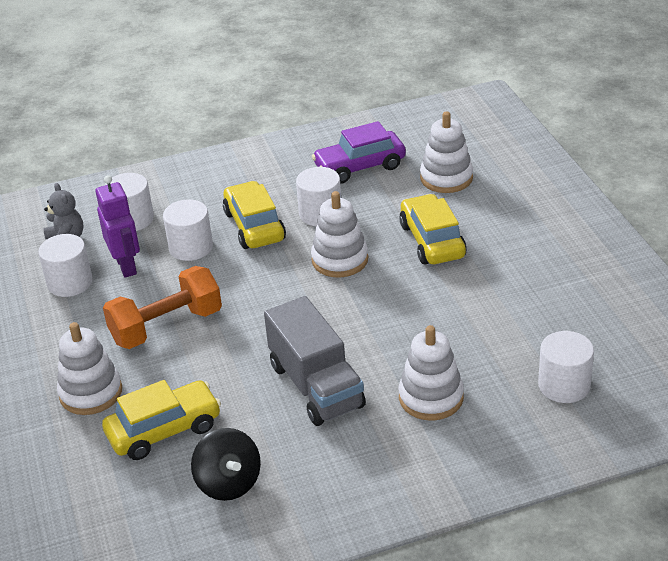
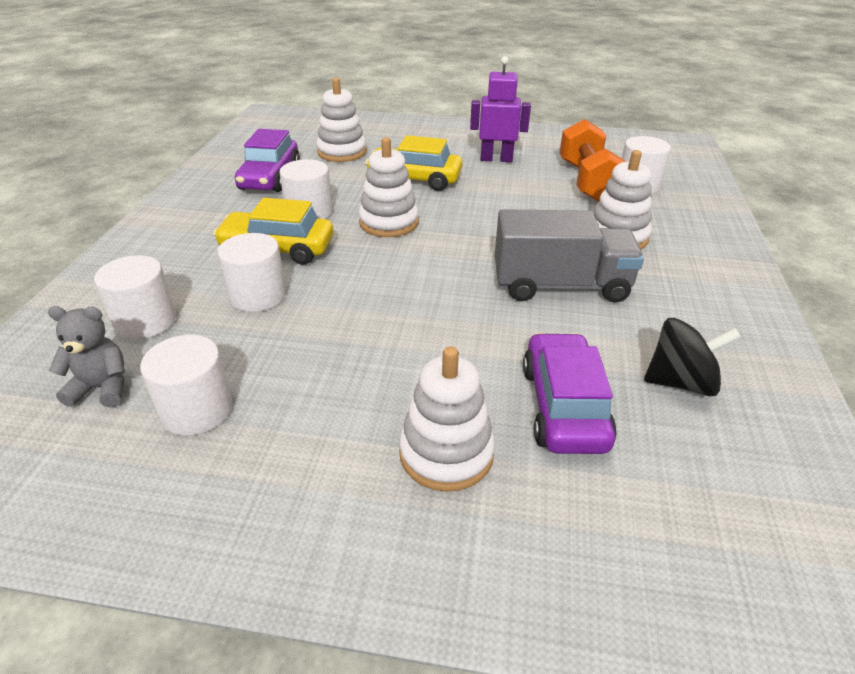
camera: 65 degrees left, 0 degrees up
(126, 266) = (227, 350): purple robot -> purple robot (496, 159)
(164, 430) = (563, 406): yellow car -> purple car
(166, 326) = (377, 352): orange dumbbell -> orange dumbbell (587, 182)

